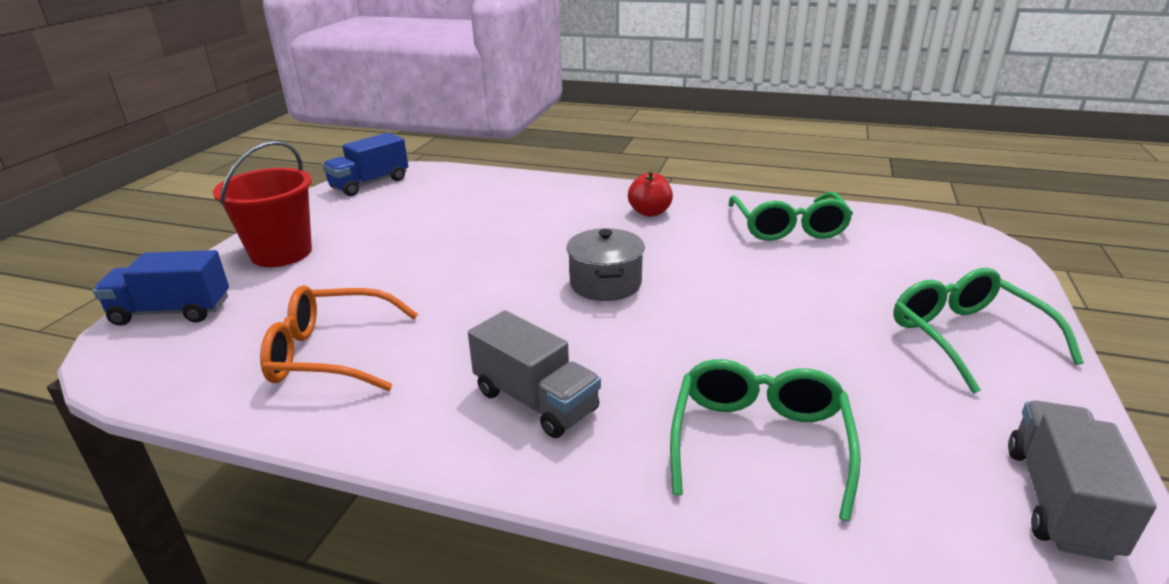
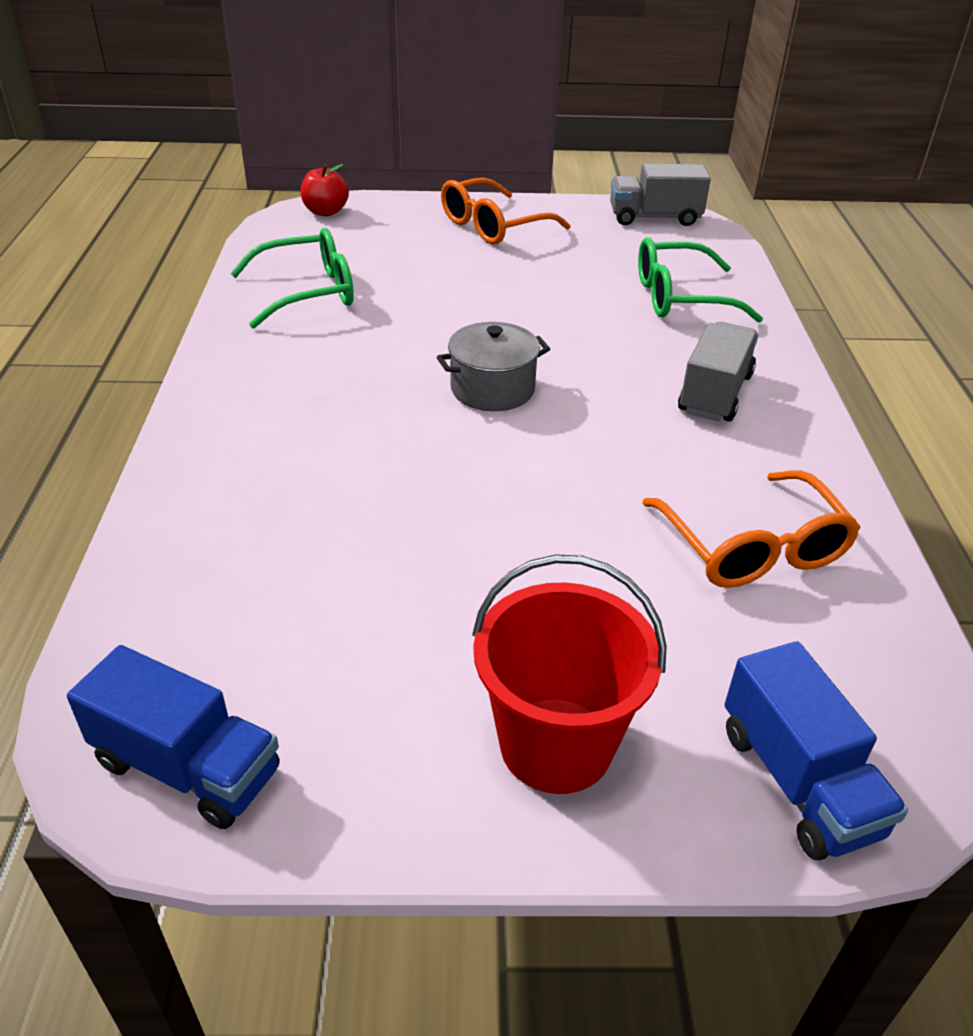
camera: 110 degrees left, 10 degrees up
(650, 212) = (282, 383): red apple -> red apple (325, 212)
(966, 337) = (493, 226): green glasses -> orange glasses

